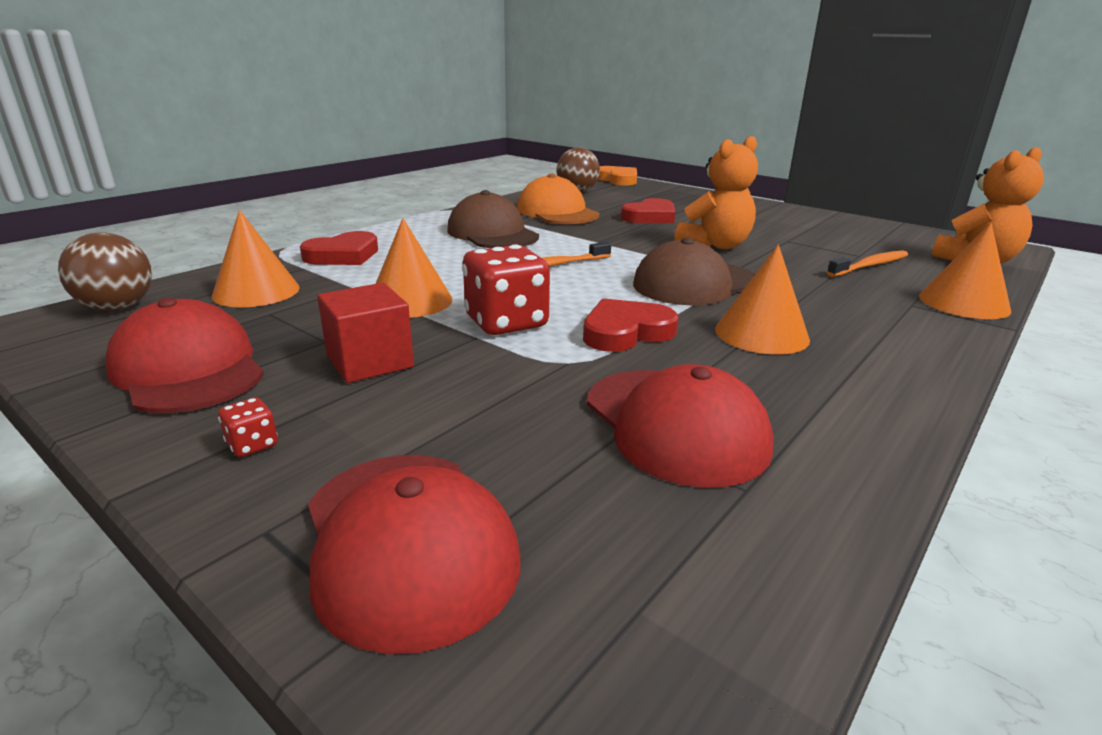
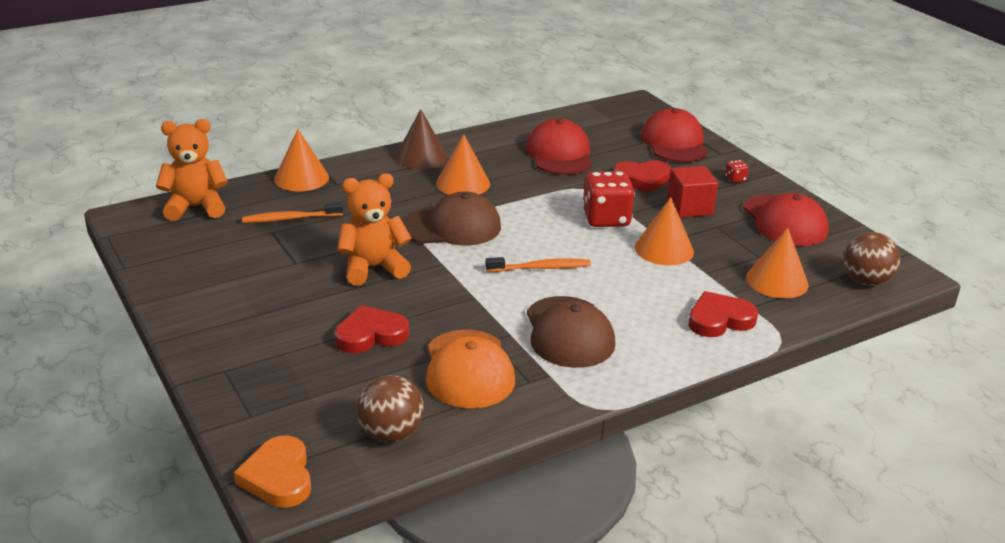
camera: 160 degrees left, 5 degrees up
(626, 332) = (539, 199): red heart -> red heart (642, 179)
(894, 363) = (421, 157): none -> brown cone

